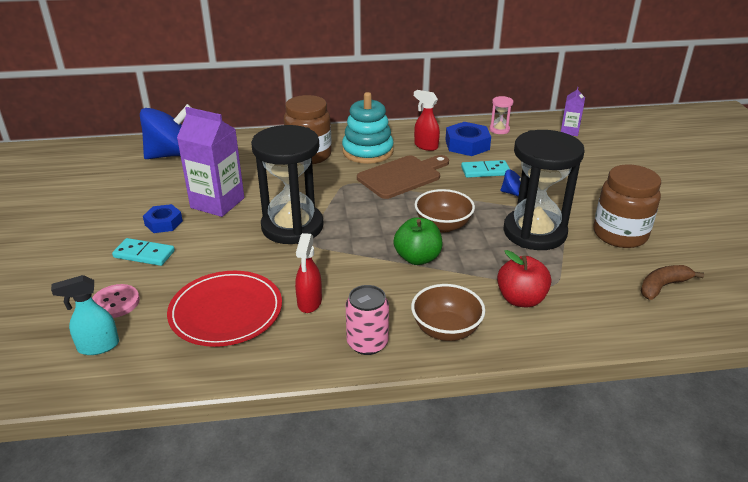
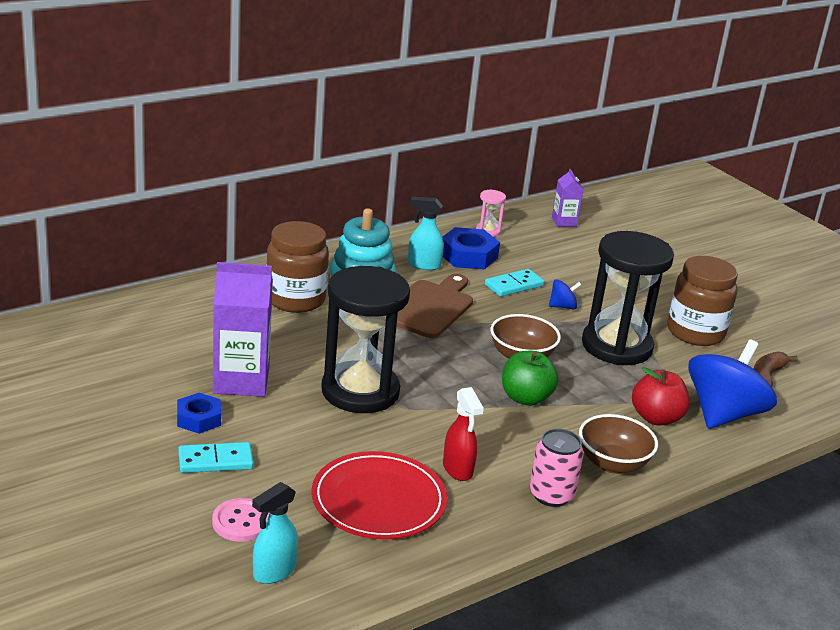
camera: 30 degrees left, 5 degrees down
(172, 155) = (113, 329): blue spinning top -> blue spinning top (723, 414)
(425, 146) = (423, 265): red spray bottle -> turquoise spray bottle

